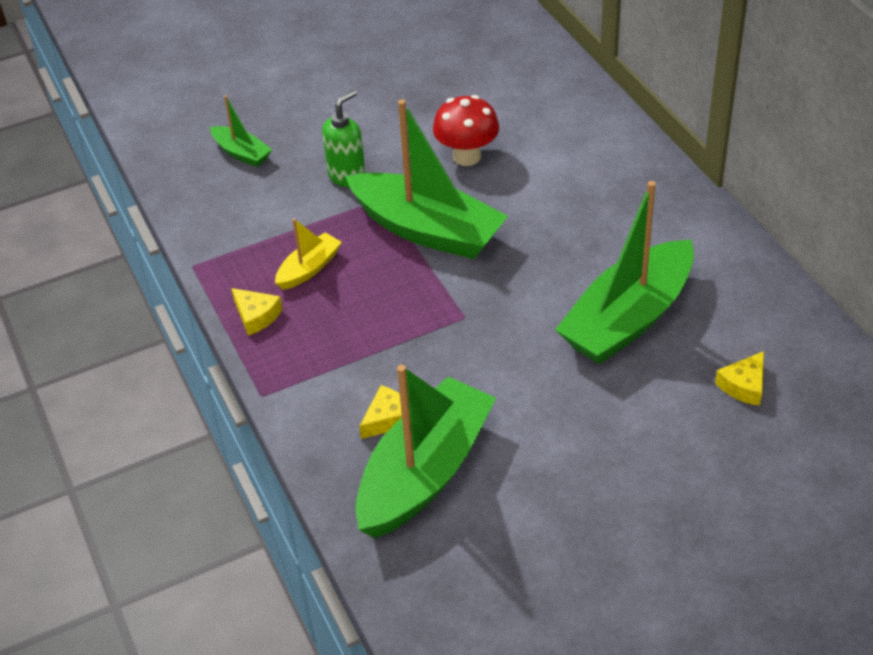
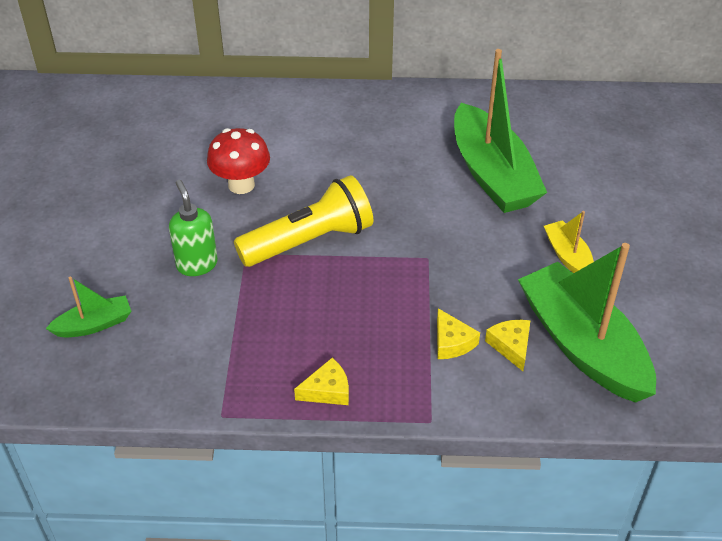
camera: 65 degrees left, 0 degrees up
(309, 269) = (295, 332): yellow boat -> yellow boat (568, 256)
(427, 230) = (309, 241): green boat -> yellow flashlight
(744, 385) = (592, 149): yellow cheese -> yellow cheese (452, 342)

